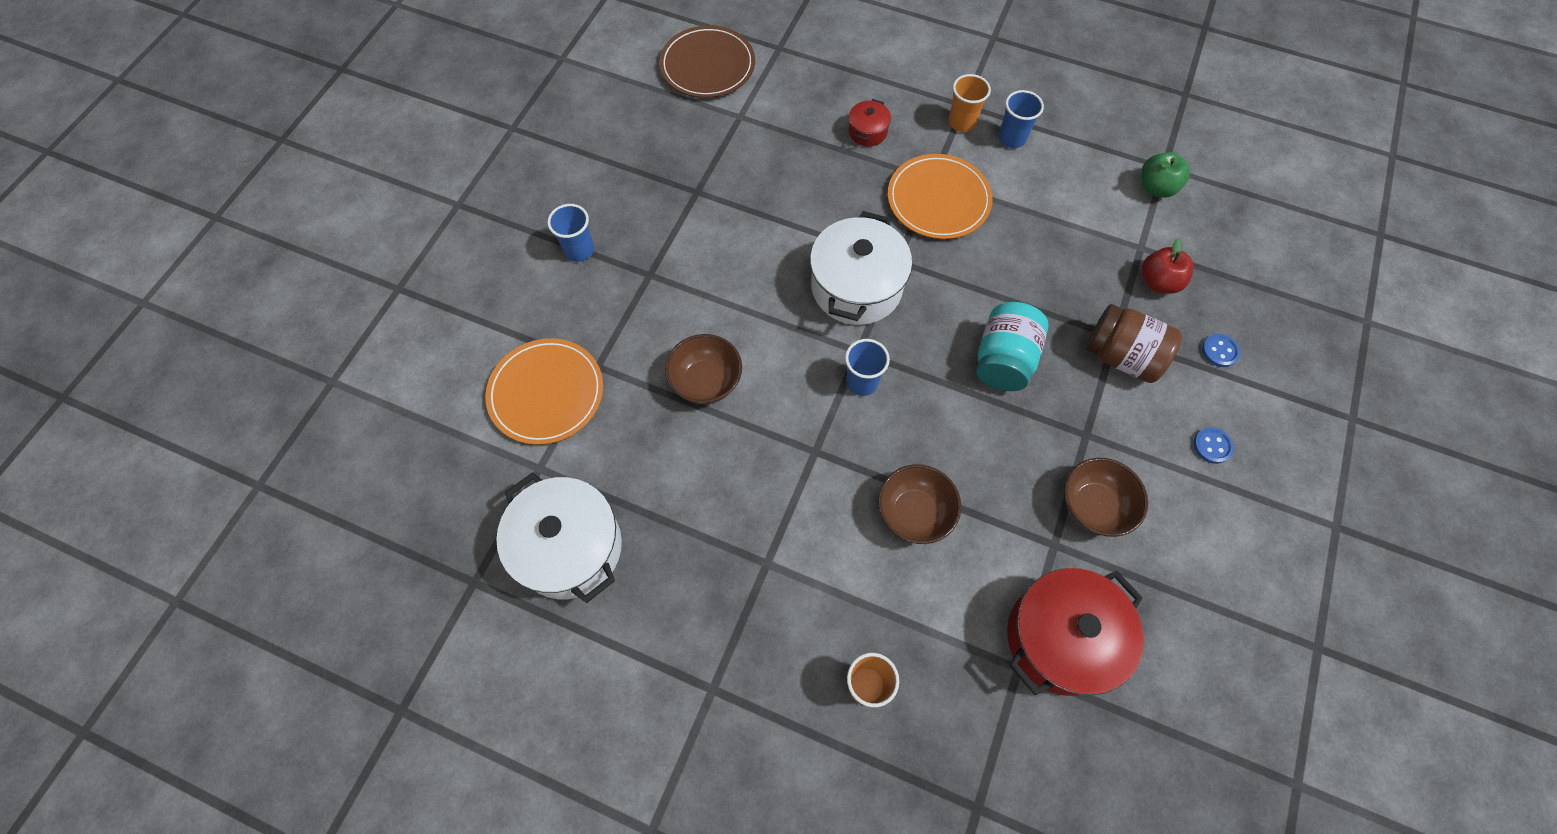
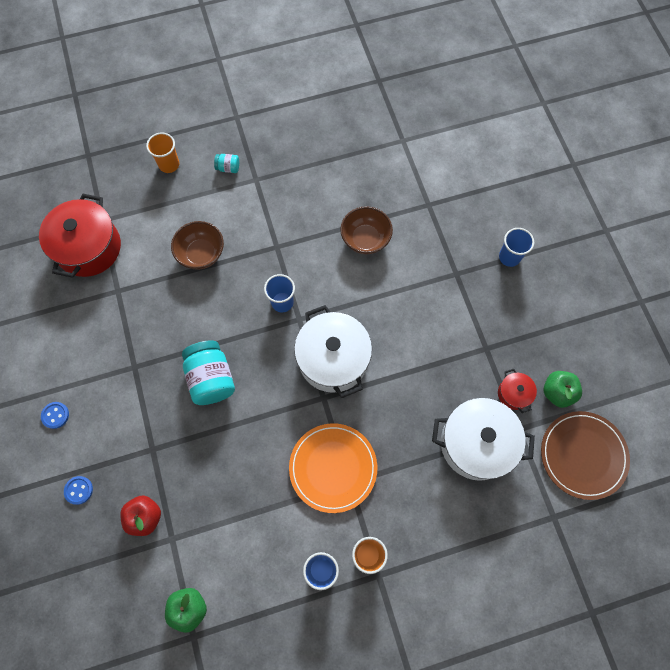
camera: 140 degrees right, 5 degrees up
(546, 393) = (438, 173): orange plate -> none
(570, 547) = (352, 121): white pot -> white pot (476, 443)
(674, 117) = (557, 392): none -> green apple
(789, 611) = (228, 168): none -> turquoise jar
(867, 132) = (424, 488): red pot -> red pot (513, 394)
(1094, 506) = (107, 327): brown bowl -> none
(1121, 356) = (140, 437): brown jar -> none

